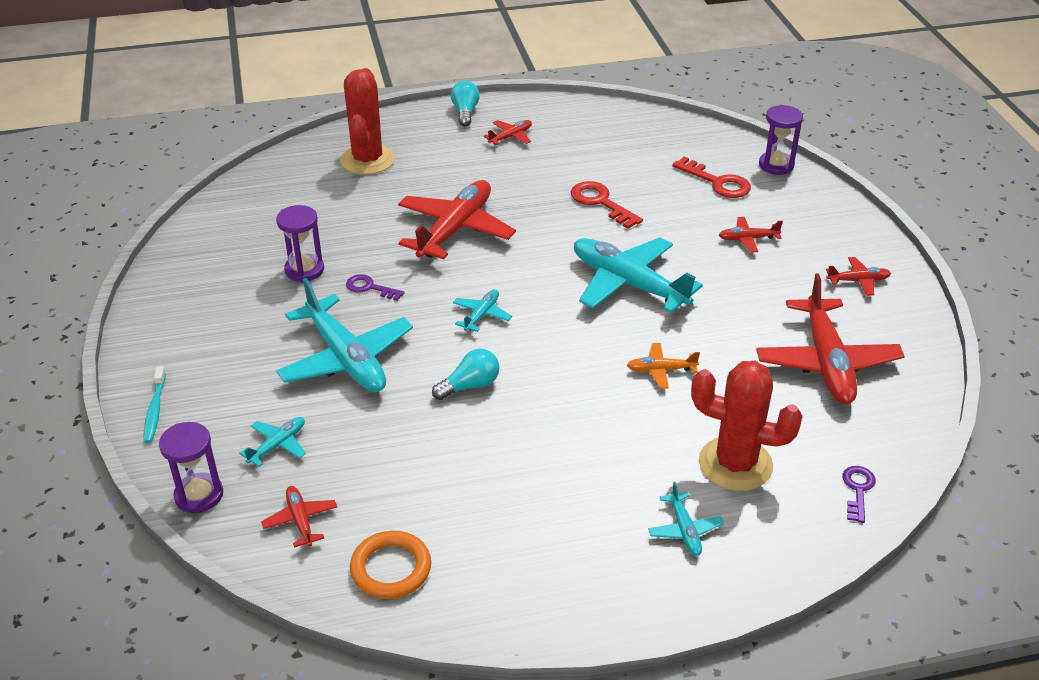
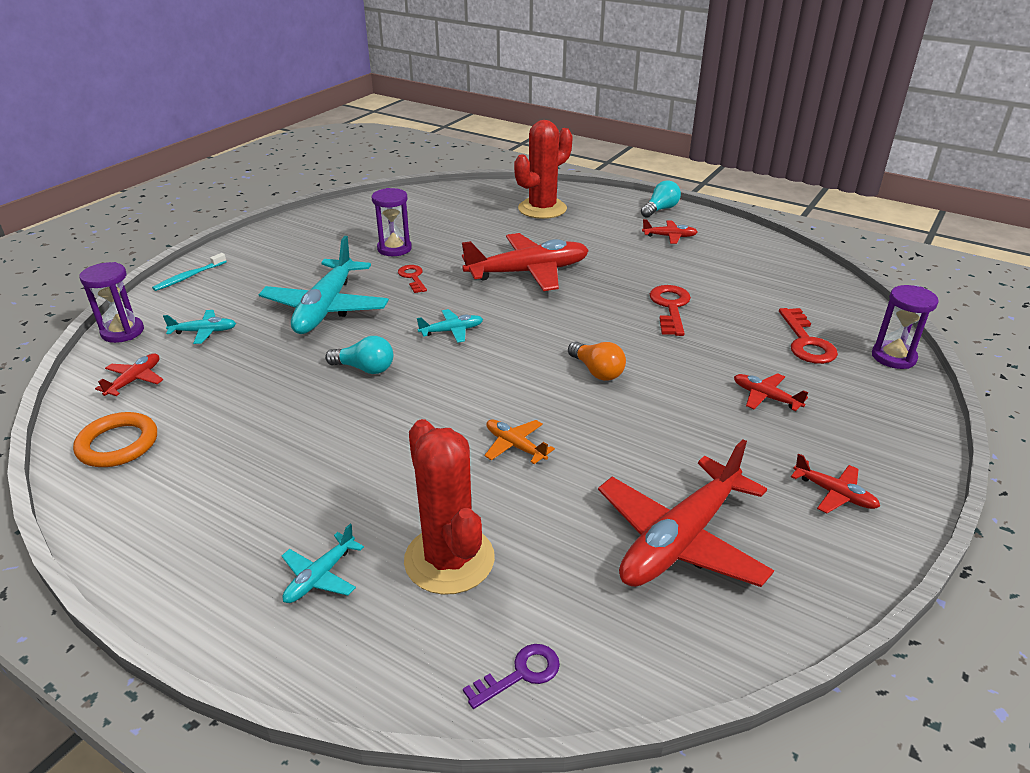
camera: 45 degrees right, 5 degrees down
(370, 288) = (413, 277): purple key -> red key
(628, 283) = (597, 371): turquoise plane -> orange light bulb

